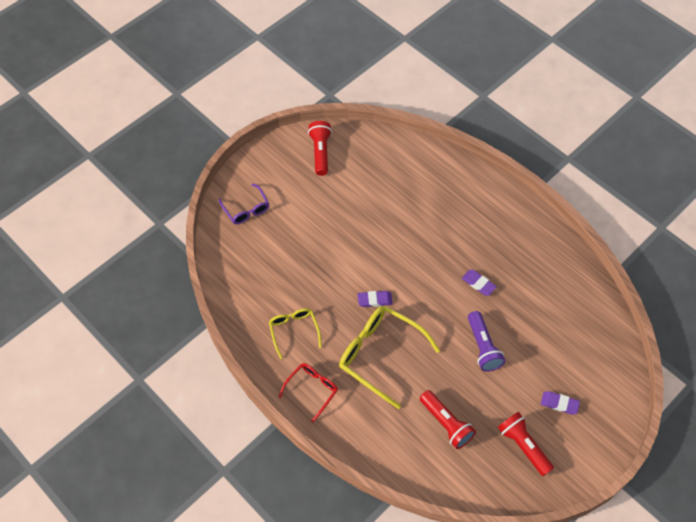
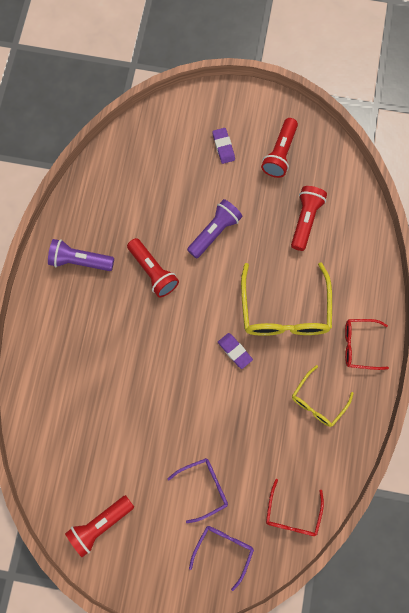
camera: 125 degrees left, 15 degrees up
(233, 263) = (292, 514): none -> red glasses
(295, 222) = (204, 488): none -> purple glasses
(478, 283) = (153, 272): purple eraser -> red flashlight
(521, 241) = (80, 261): none -> purple flashlight

